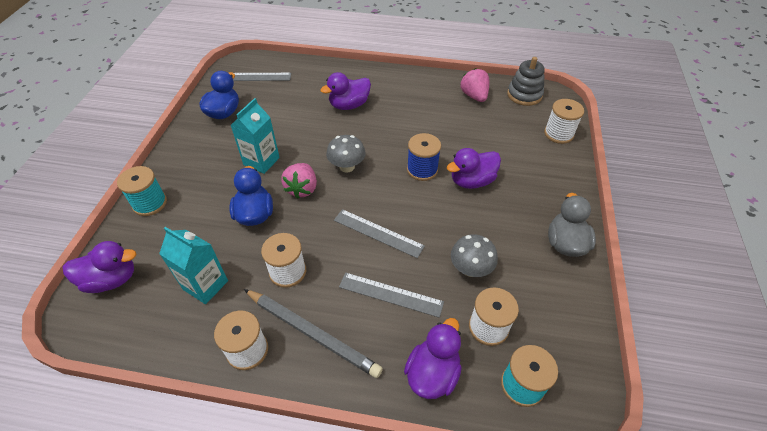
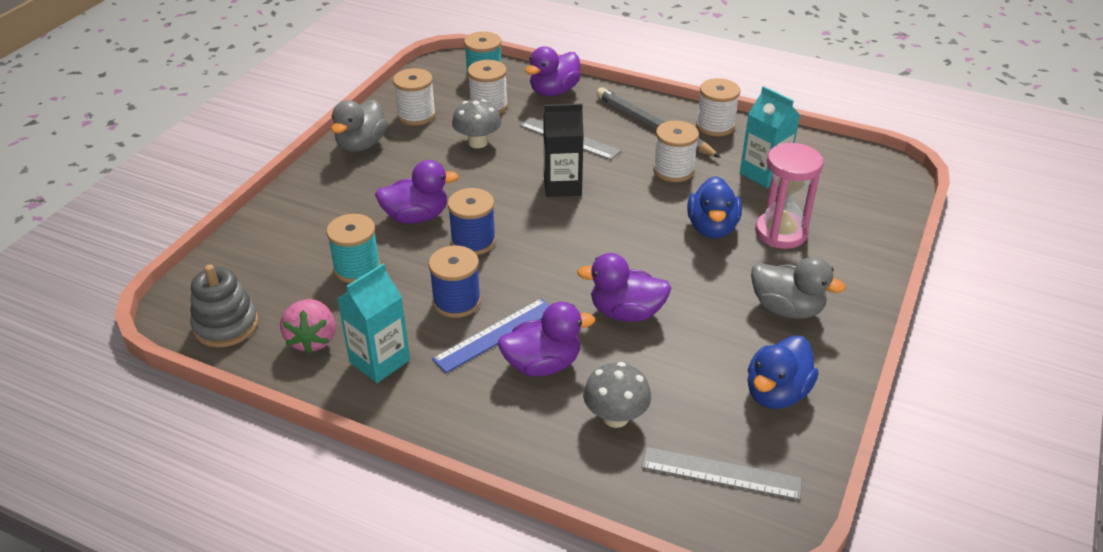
camera: 165 degrees left, 10 degrees down
(111, 279) = (872, 194): purple duck -> purple duck (626, 312)
(150, 203) = (859, 264): turquoise spool -> turquoise spool (357, 268)
(202, 220) = (781, 233): none -> pink hourglass
(209, 160) = (787, 309): none -> grey duck
(261, 161) = (704, 293): turquoise carton -> turquoise carton (379, 361)
(302, 189) = (647, 246): pink strawberry -> none
(347, 167) = (577, 263): grey mushroom -> grey mushroom (615, 417)
(378, 233) = (562, 186): grey ruler -> black carton
(380, 115) = (495, 334): none -> blue ruler
(411, 128) = (456, 301): none -> blue spool
(558, 134) = (242, 253): white spool -> white spool (416, 115)

